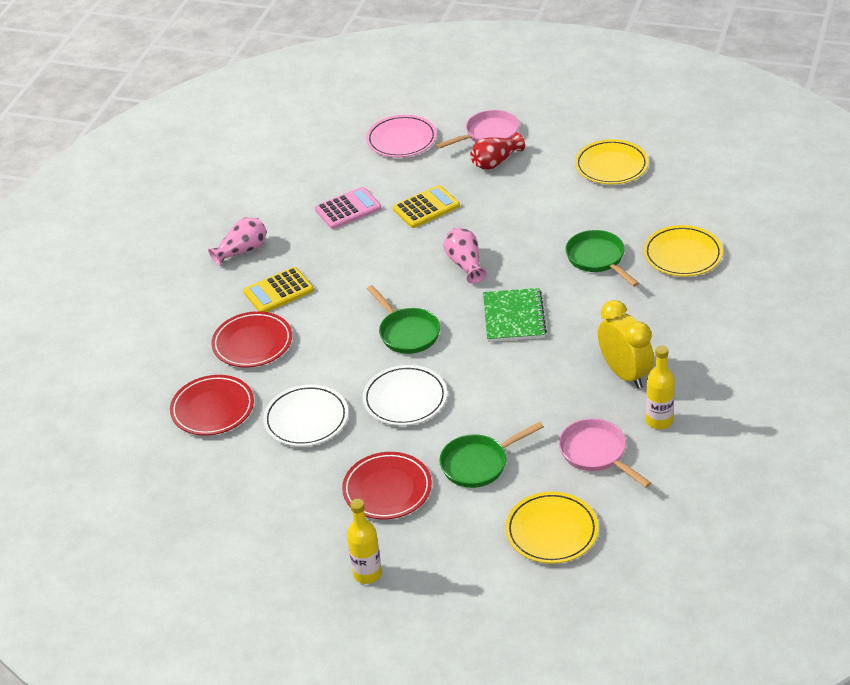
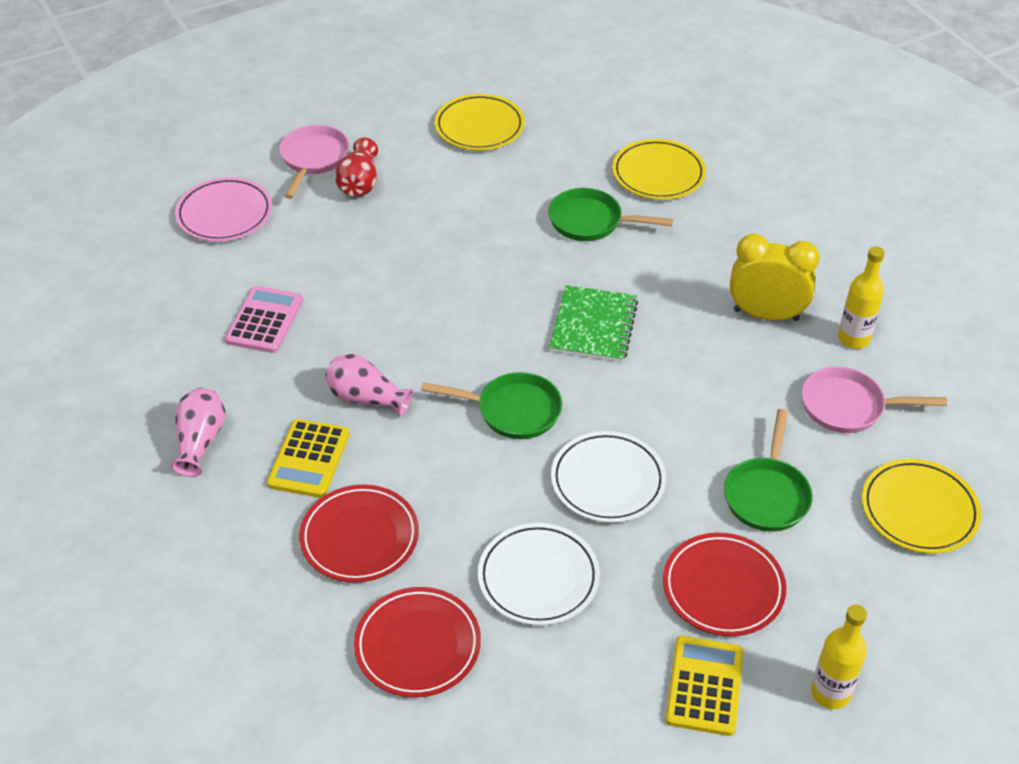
camera: 50 degrees left, 5 degrees up
(426, 207) = (351, 269): yellow calculator -> yellow calculator (704, 686)
(465, 264) = (473, 303): pink vase -> pink vase (366, 398)
(513, 317) = (593, 326): green notebook -> green notebook turned 60 degrees clockwise

